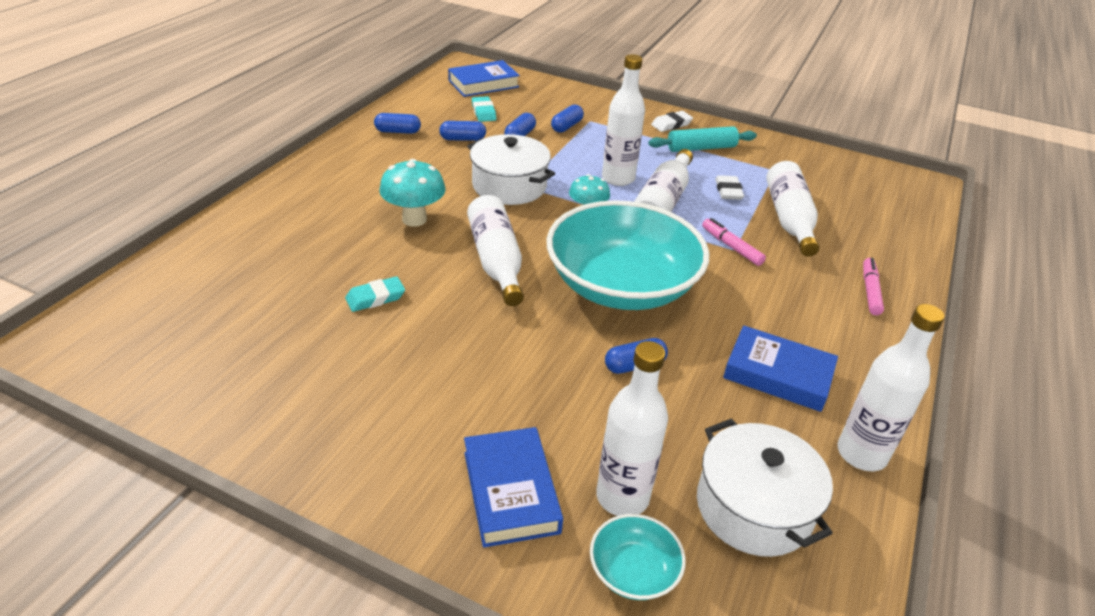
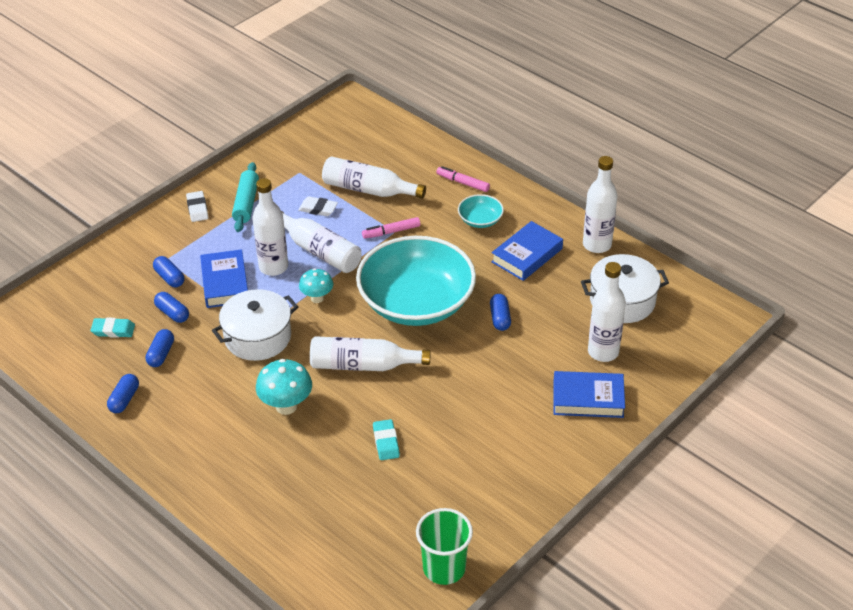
camera: 70 degrees left, 5 degrees up
(166, 380) = (444, 568): none -> green cup
(483, 84) = (49, 319): blue book -> blue book (225, 283)
(633, 571) = (651, 360): turquoise bowl -> turquoise bowl (480, 220)

